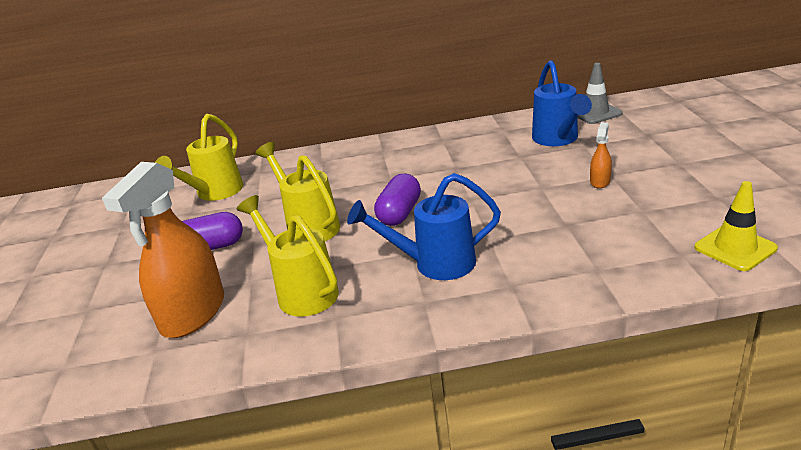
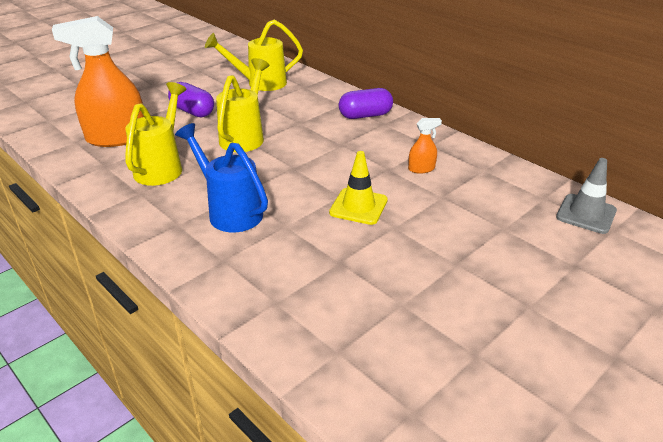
camera: 50 degrees right, 5 degrees up
(400, 213) = (291, 168): purple capsule -> purple capsule (365, 115)
(558, 140) = (498, 208): blue watering can -> none
(600, 181) = (436, 259): orange spray bottle -> orange spray bottle (421, 169)
(735, 248) = (376, 390): yellow traffic cone -> yellow traffic cone (358, 206)

